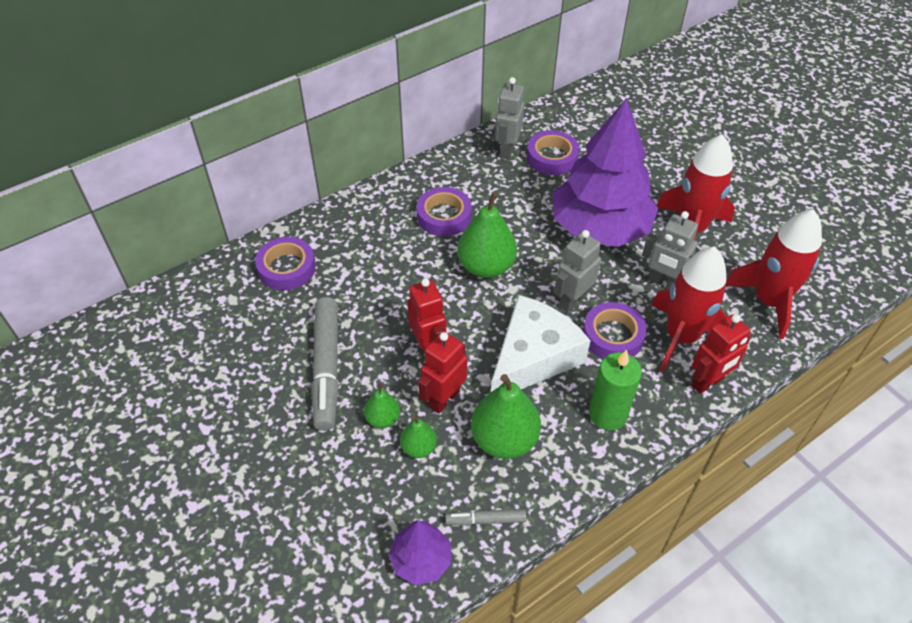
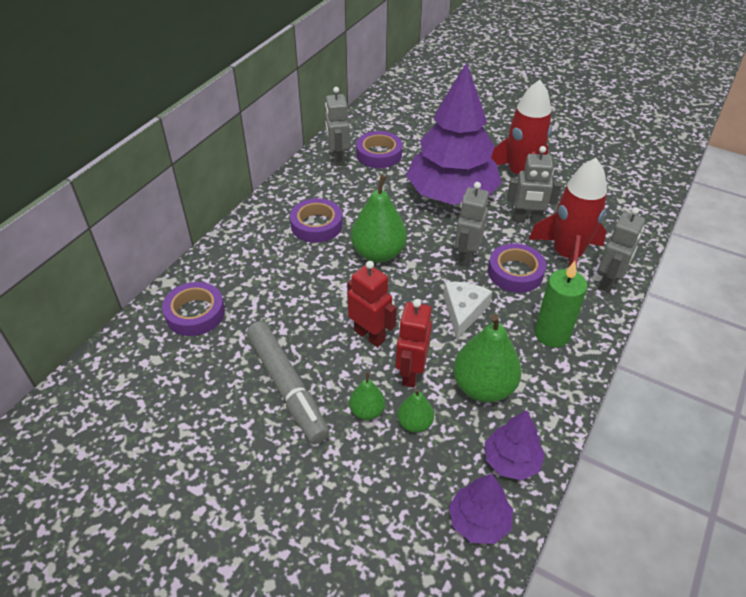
camera: 25 degrees left, 5 degrees down
(485, 520) = (511, 461): grey marker -> purple tree
(533, 357) = (463, 311): white cheese -> white cheese, size x0.59
(708, 382) = (609, 282): red robot -> grey robot
(769, 301) = (610, 209): red rocket -> none

